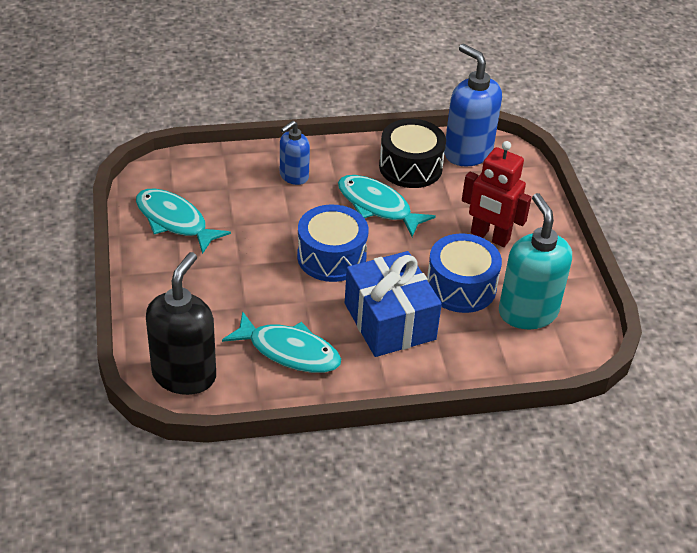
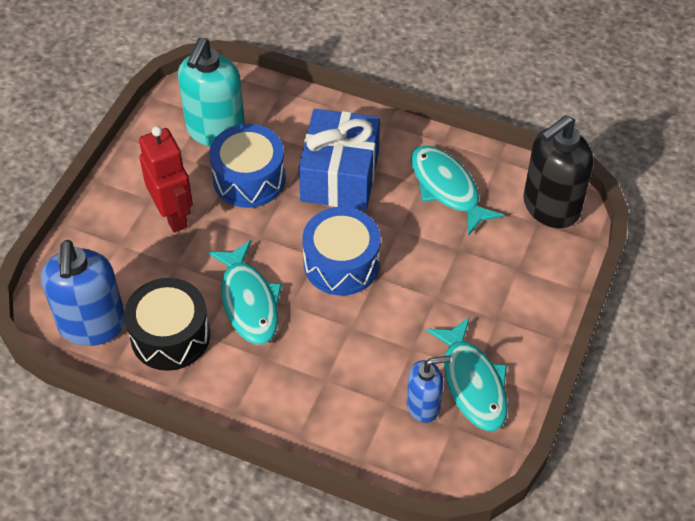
camera: 145 degrees left, 10 degrees up
(293, 176) = (305, 385): blue soap dispenser -> blue soap dispenser (423, 406)

